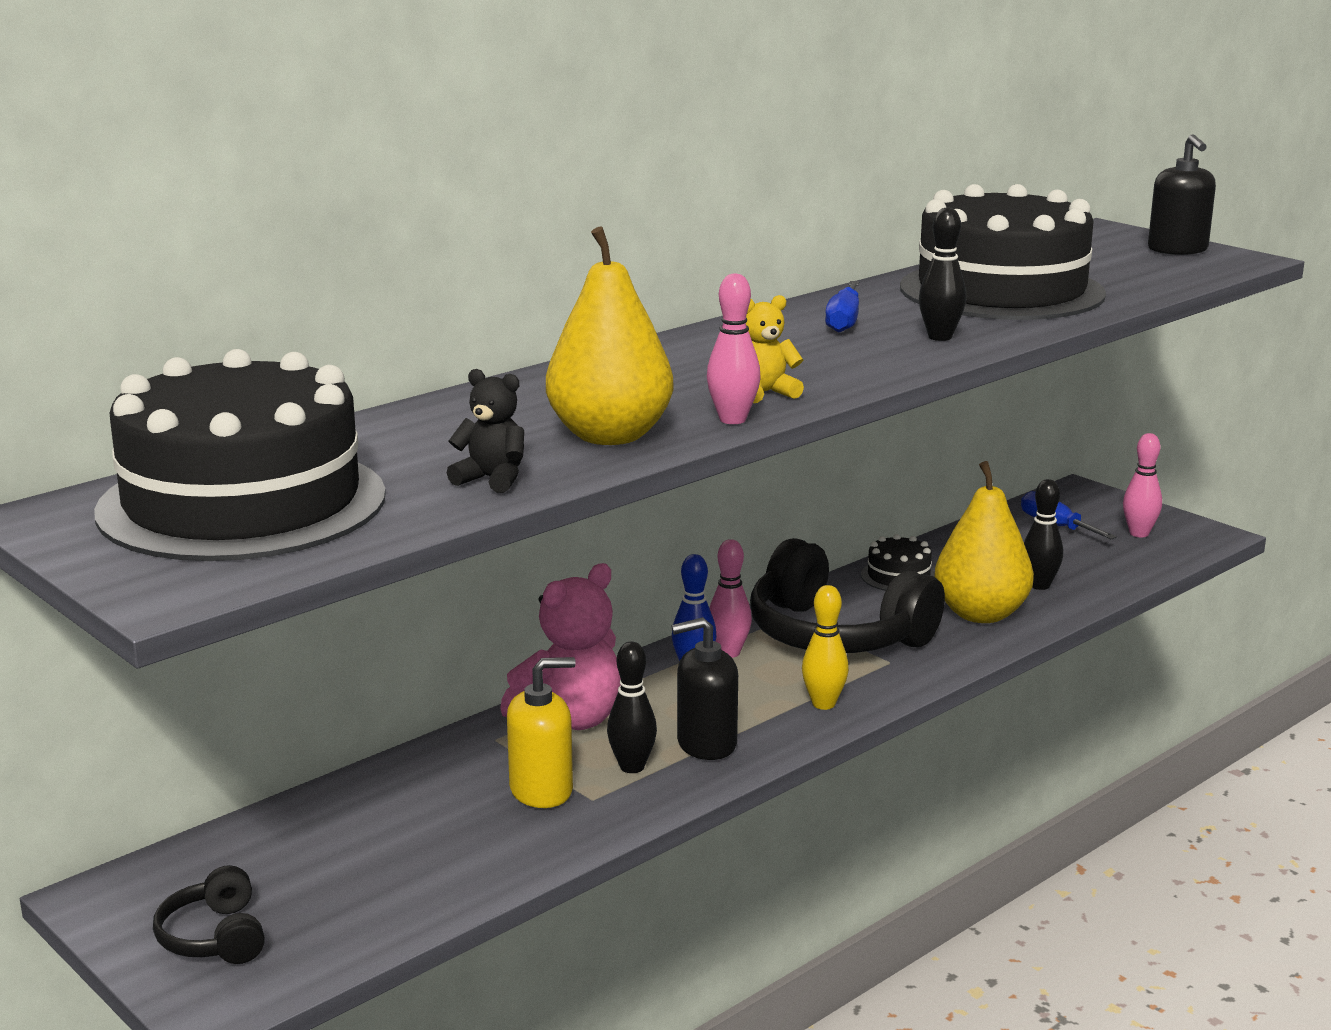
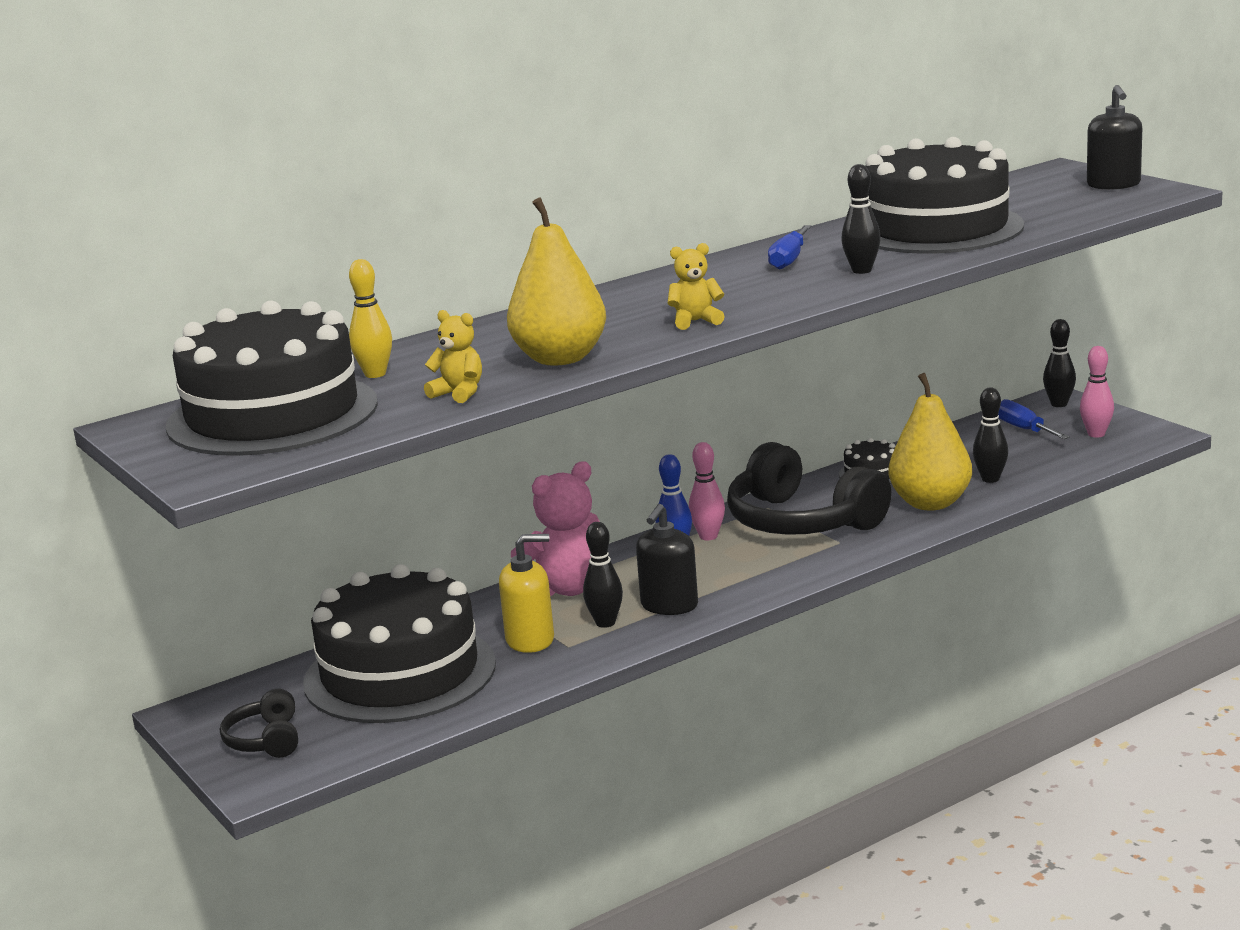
camera: 10 degrees right, 0 degrees up
(380, 837) = (400, 673): none -> black cake
(492, 479) = (459, 393): black teddy bear -> yellow teddy bear
(706, 744) = (669, 606): black soap dispenser -> black soap dispenser turned 60 degrees counterclockwise
(732, 420) = (660, 343): pink bowling pin -> none
(823, 704) = (773, 575): yellow bowling pin -> yellow bowling pin (375, 374)
(1084, 497) = (1059, 404): none -> black bowling pin

